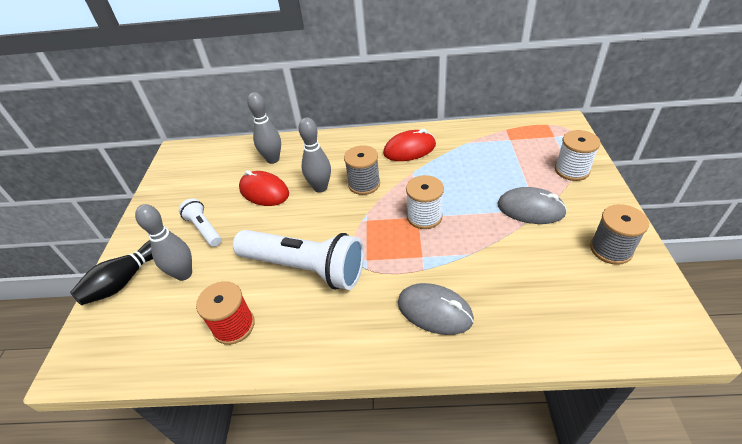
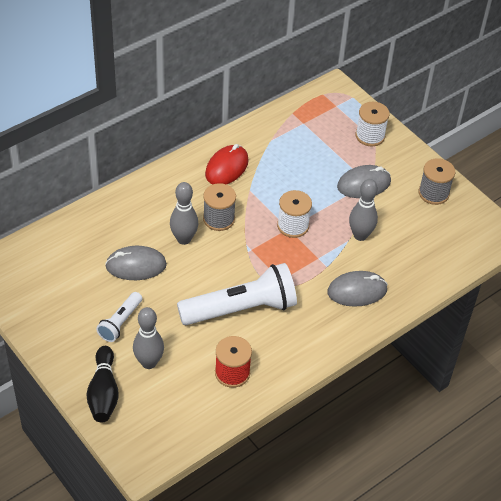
camera: 45 degrees left, 5 degrees up
(204, 229) = (120, 322): white flashlight -> white flashlight turned 75 degrees counterclockwise
(264, 191) = (136, 265): red mouse -> grey mouse
(273, 159) = (107, 231): grey bowling pin -> grey bowling pin (360, 235)

